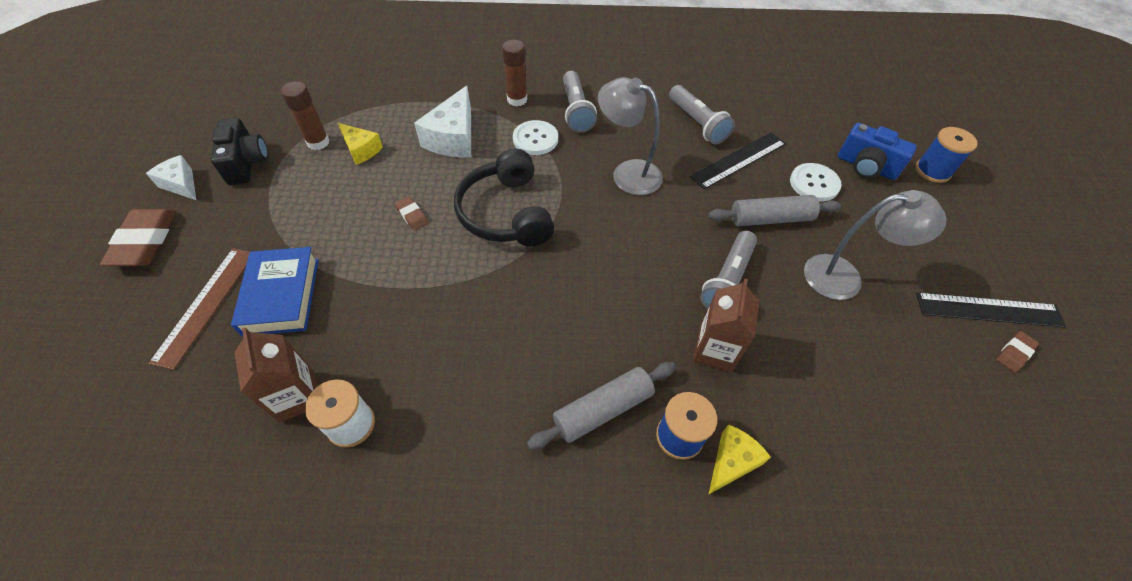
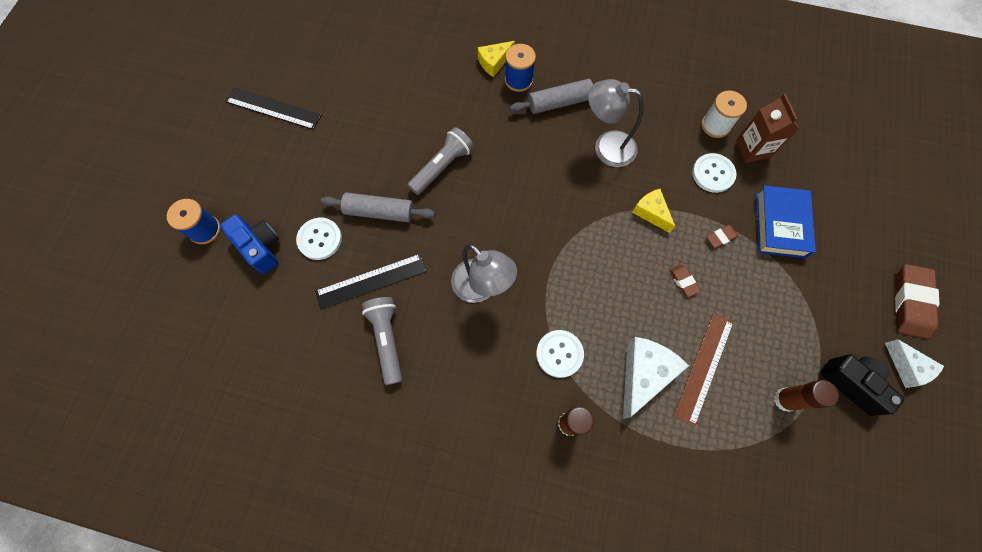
camera: 165 degrees left, 15 degrees up
(206, 305) = (836, 229): brown ruler -> brown ruler (704, 367)
(247, 163) = (851, 383): black camera -> black camera turned 135 degrees clockwise
(361, 150) = (738, 378): yellow cheese -> yellow cheese (651, 212)
(364, 345) = (713, 174): none -> white button
(506, 213) = (600, 266): black headphones -> none
(576, 110) = (507, 389): grey flashlight -> none
(715, 350) = (475, 122): brown carton -> none
(844, 277) = (355, 151): grey lamp -> grey lamp (606, 147)
(1014, 353) = (283, 81): brown eraser -> brown eraser (721, 237)

